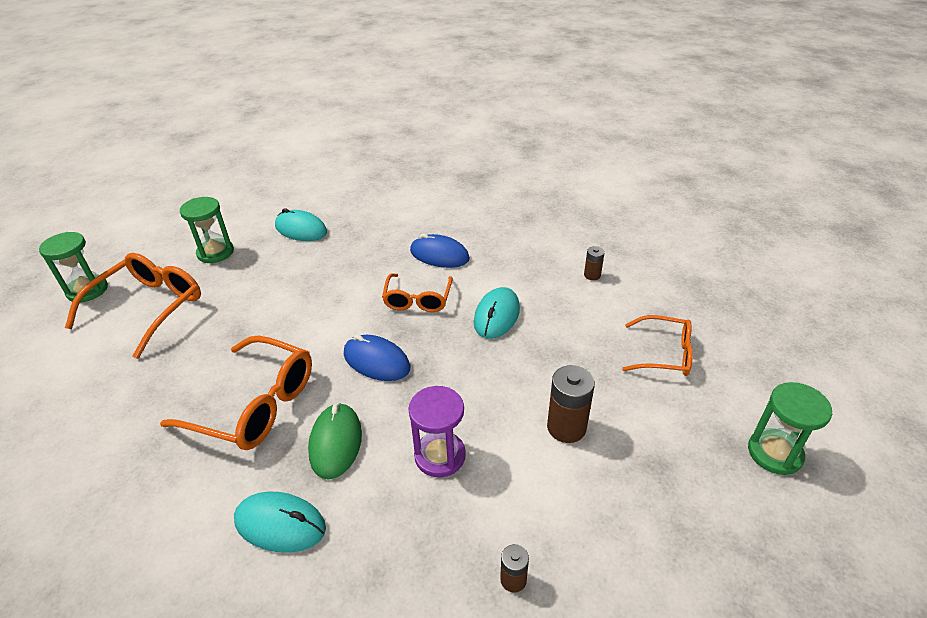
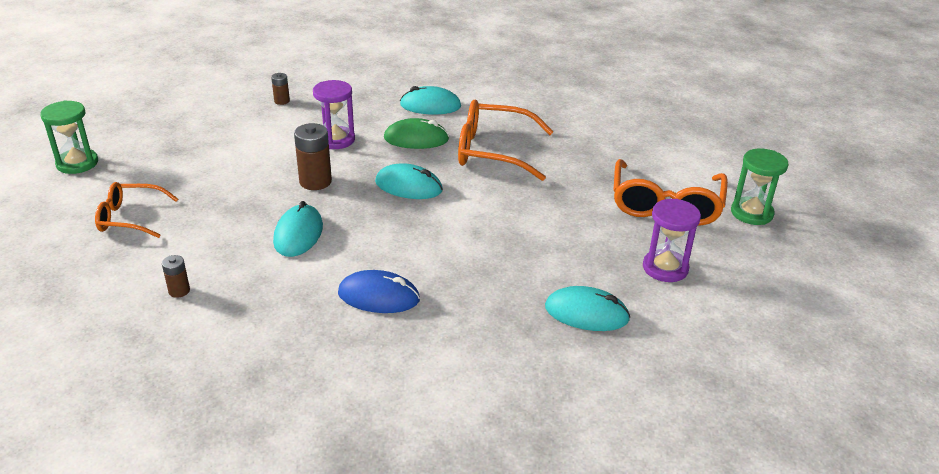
camera: 165 degrees right, 5 degrees down
(215, 252) = (665, 268): green hourglass -> purple hourglass
(336, 442) = (416, 139): green mouse -> green mouse turned 75 degrees counterclockwise
(376, 361) = (408, 186): blue mouse -> turquoise mouse
(417, 299) = (388, 241): orange glasses -> none
(566, 427) = (238, 162): brown battery -> brown battery (315, 182)

